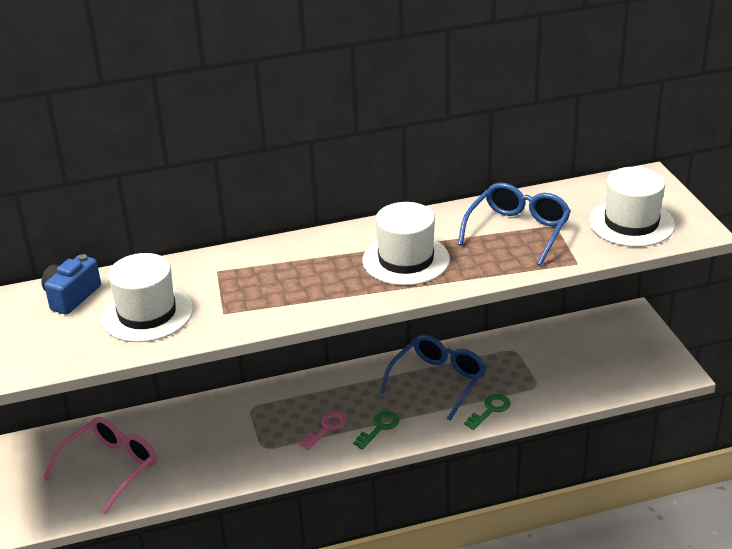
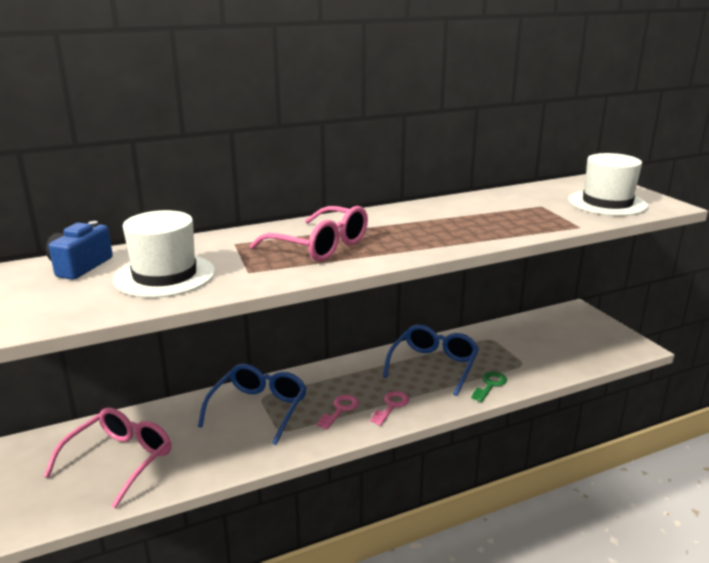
camera: 10 degrees left, 10 degrees down
(299, 280) = (320, 246): none -> pink glasses
(379, 428) = (391, 406): green key -> pink key
(406, 260) = (419, 230): white hat -> none
(518, 231) = (511, 210): blue glasses -> blue glasses (259, 409)

